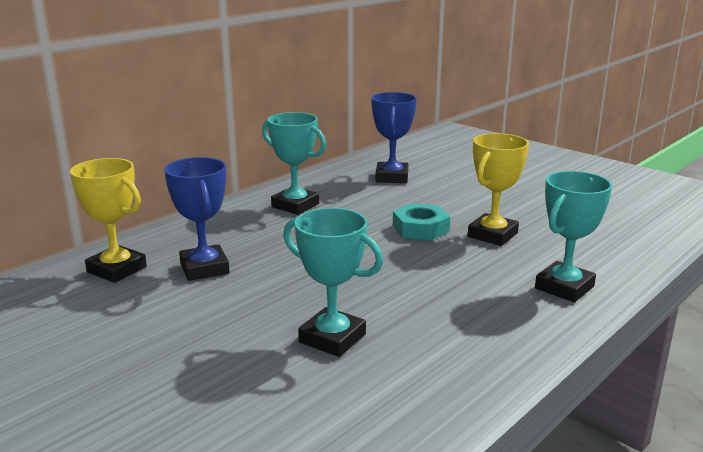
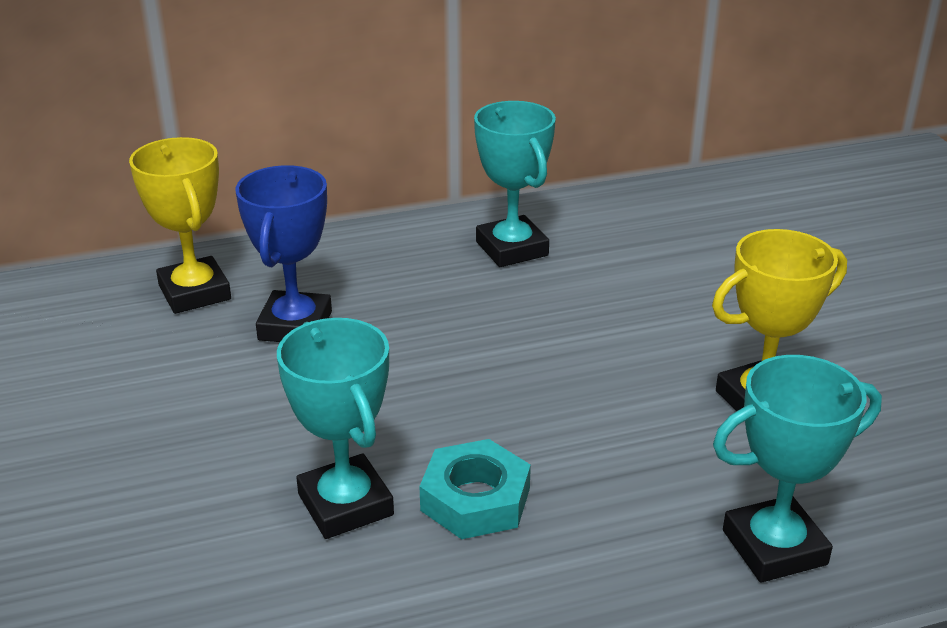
camera: 30 degrees right, 10 degrees up
(392, 177) = (710, 233): blue trophy -> none
(420, 228) = (656, 350): turquoise nut -> turquoise nut (475, 499)

